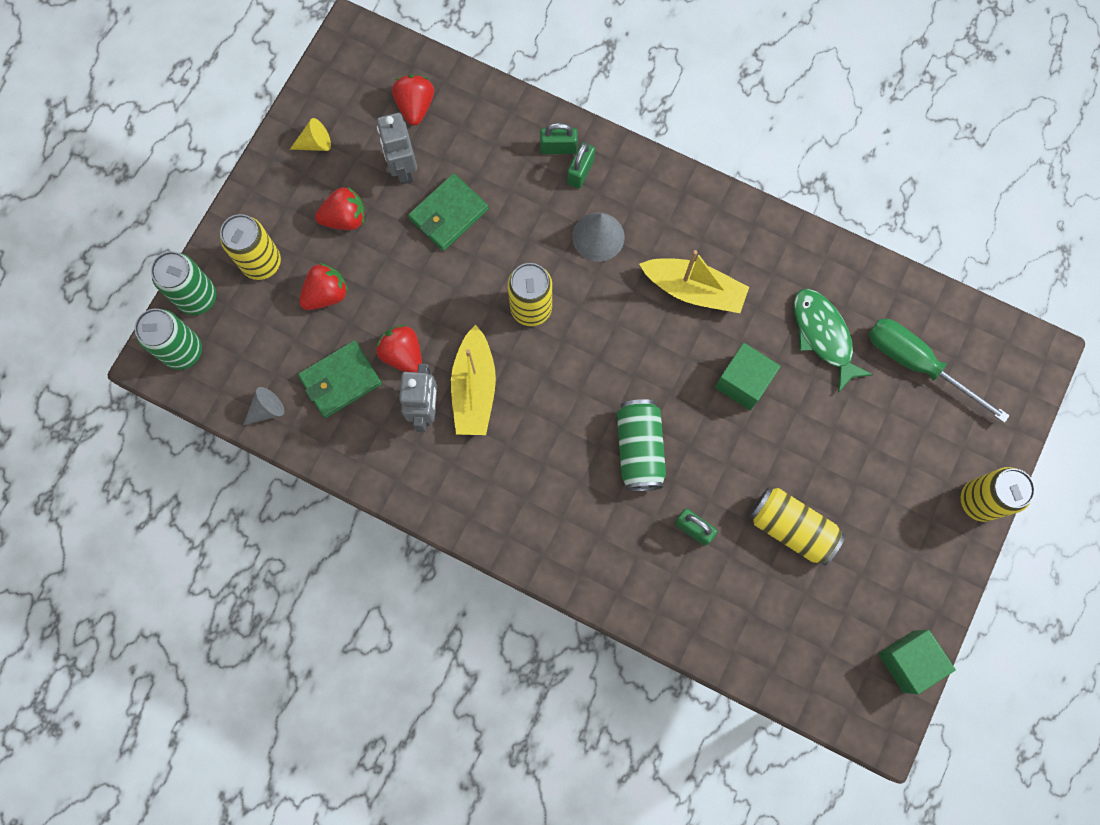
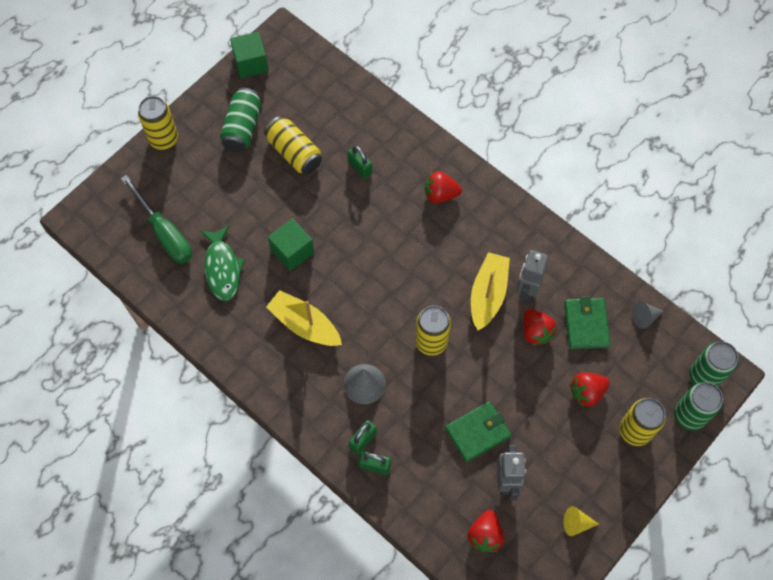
camera: 165 degrees left, 10 degrees down
(341, 380) = (586, 324): green wallet -> green wallet turned 75 degrees counterclockwise
(345, 218) = (562, 451): red strawberry -> red strawberry (440, 194)
(639, 449) = (381, 225): green can -> green can (242, 128)

